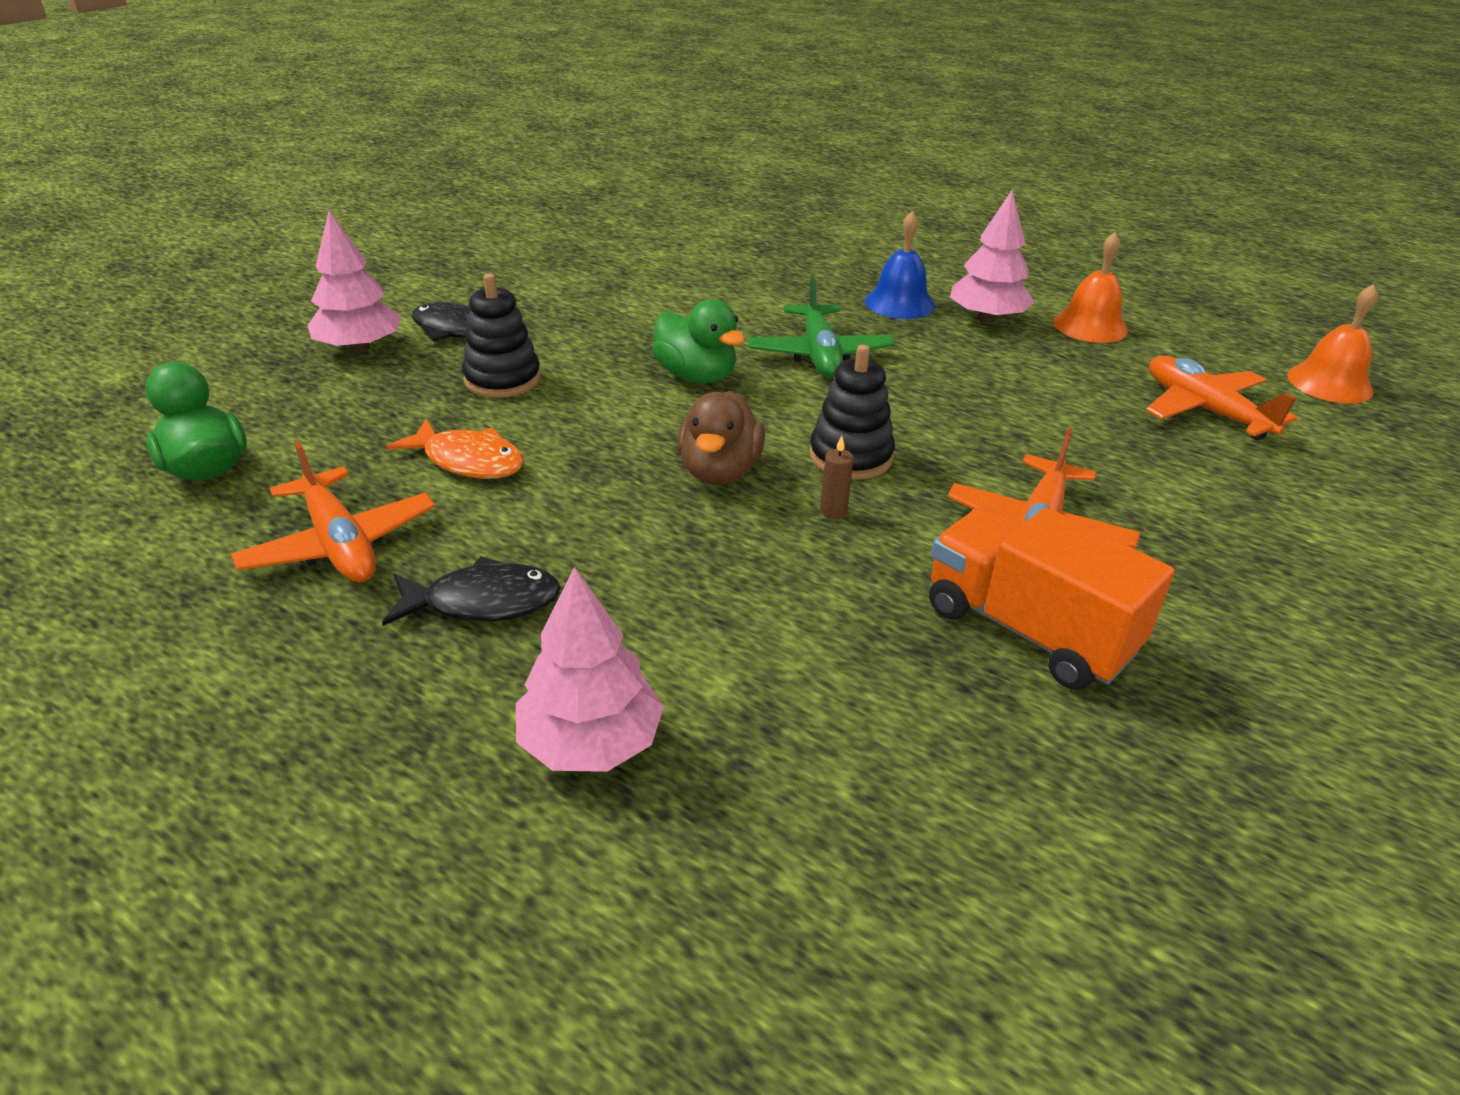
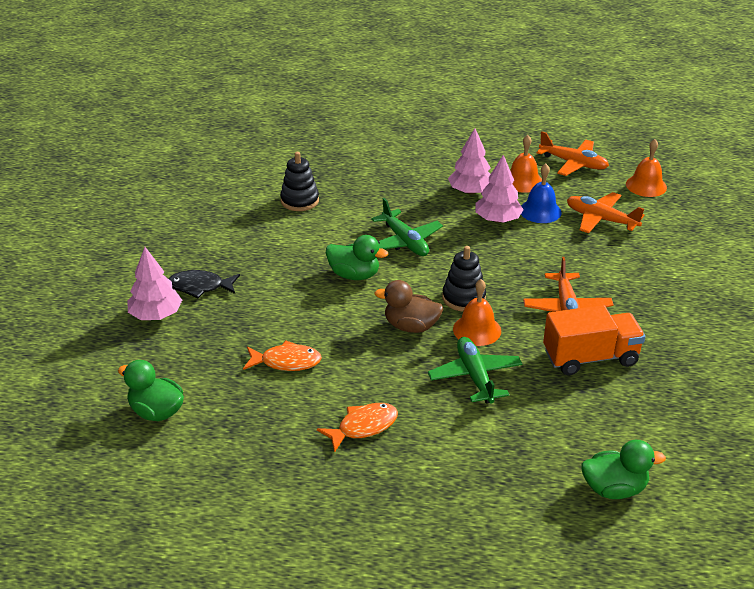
camera: 25 degrees left, 0 degrees up
(339, 544) = (269, 425): orange plane -> orange plane (573, 163)
(483, 602) = (363, 427): black fish -> orange fish
(502, 379) = (256, 309): black stacking toy -> black stacking toy (299, 201)
(590, 743) = (460, 465): pink tree -> pink tree (497, 220)
(720, 471) = (411, 326): brown duck -> brown duck turned 120 degrees clockwise
(763, 587) = (475, 377): none -> green plane
(833, 511) = (477, 330): brown candle -> orange bell
(889, 941) = (614, 489): none -> green duck
(899, 303) = (420, 194): blue bell -> blue bell (540, 211)
(1028, 630) = (590, 357): orange truck -> orange truck turned 150 degrees clockwise

